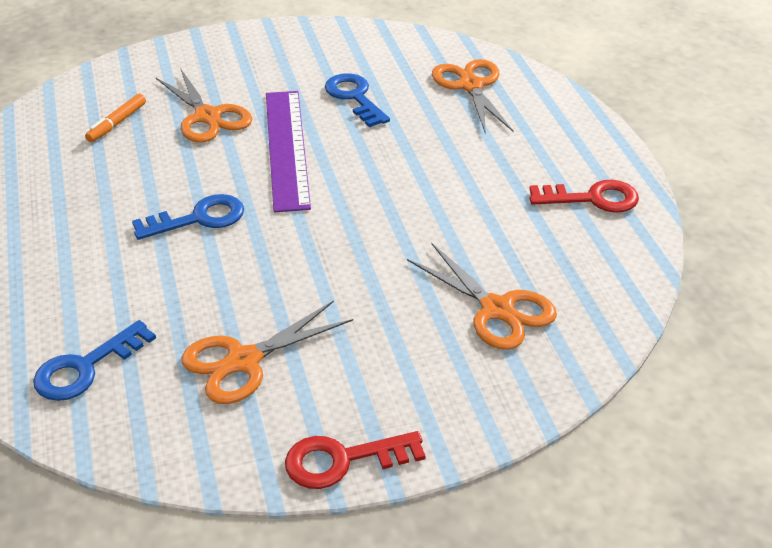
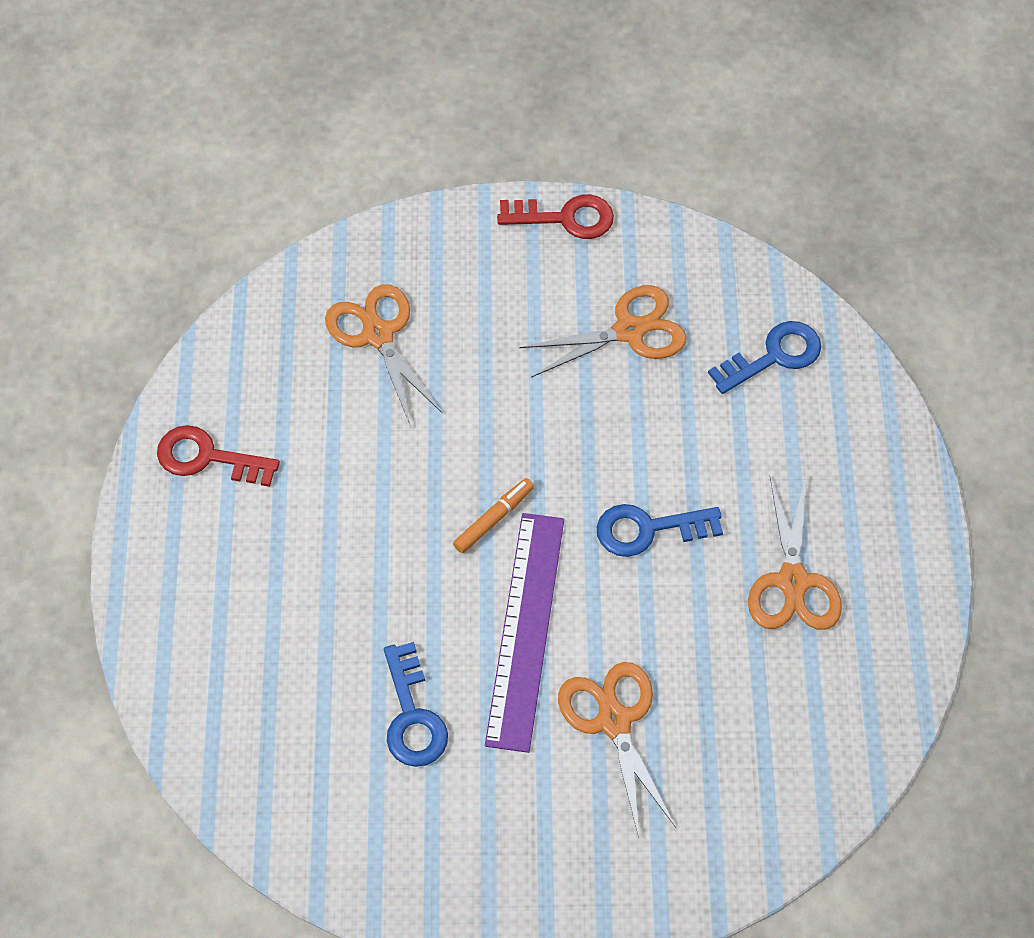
camera: 165 degrees left, 20 degrees up
(117, 123) = (734, 736): orange marker -> orange marker (494, 519)
(471, 86) = (250, 703): orange scissors -> orange scissors (793, 582)

